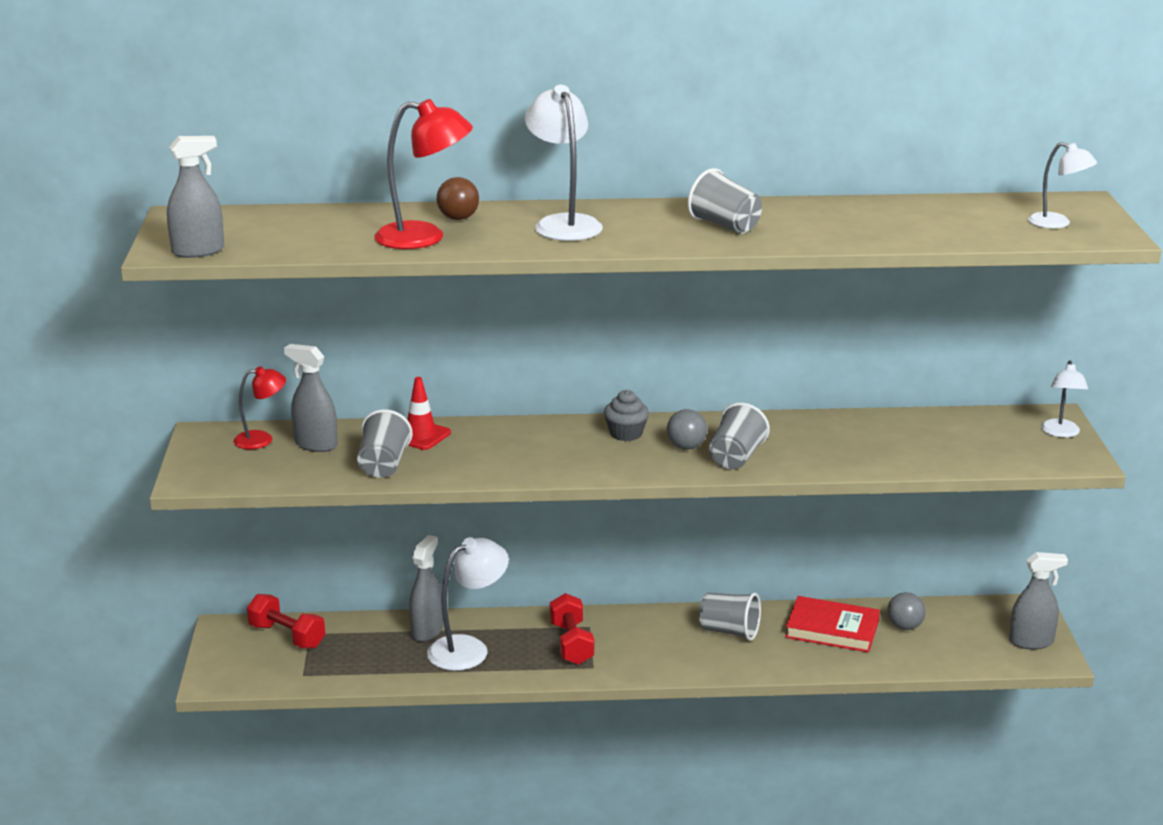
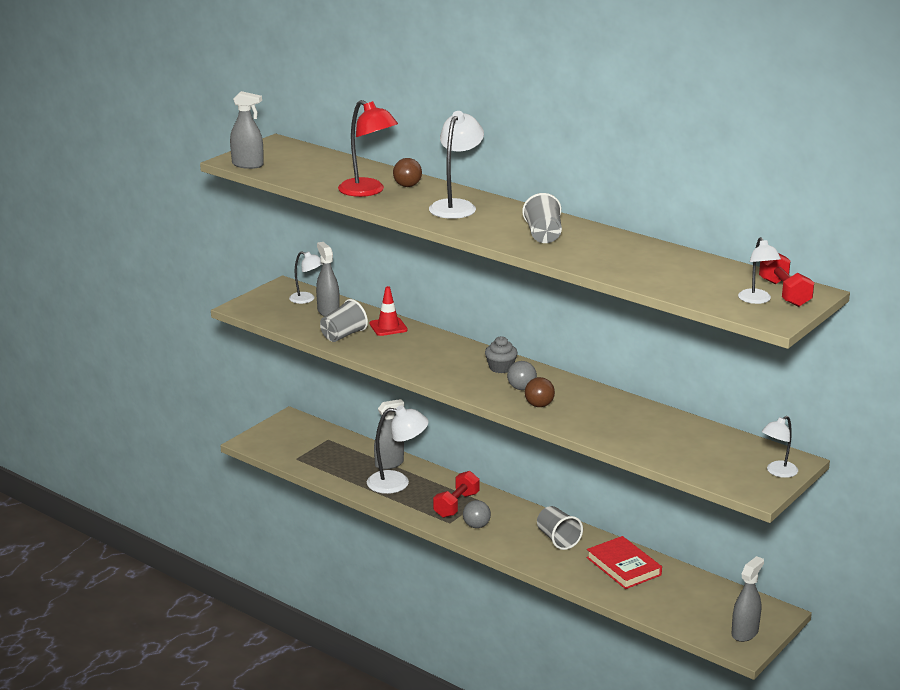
camera: 40 degrees right, 0 degrees up
(262, 439) = (307, 299): red lamp -> white lamp
(287, 636) = (315, 435): red dumbbell -> red dumbbell (784, 293)
(735, 458) = (539, 405): grey cup -> brown ball
(904, 626) = (673, 586): grey ball -> grey ball (476, 526)
(1031, 642) = (745, 632): grey spray bottle -> grey spray bottle turned 90 degrees counterclockwise

